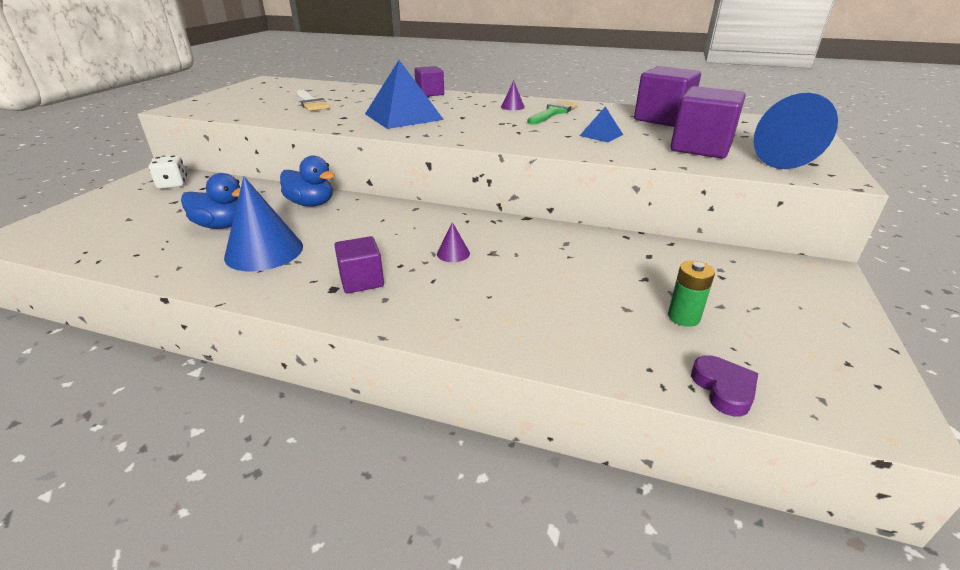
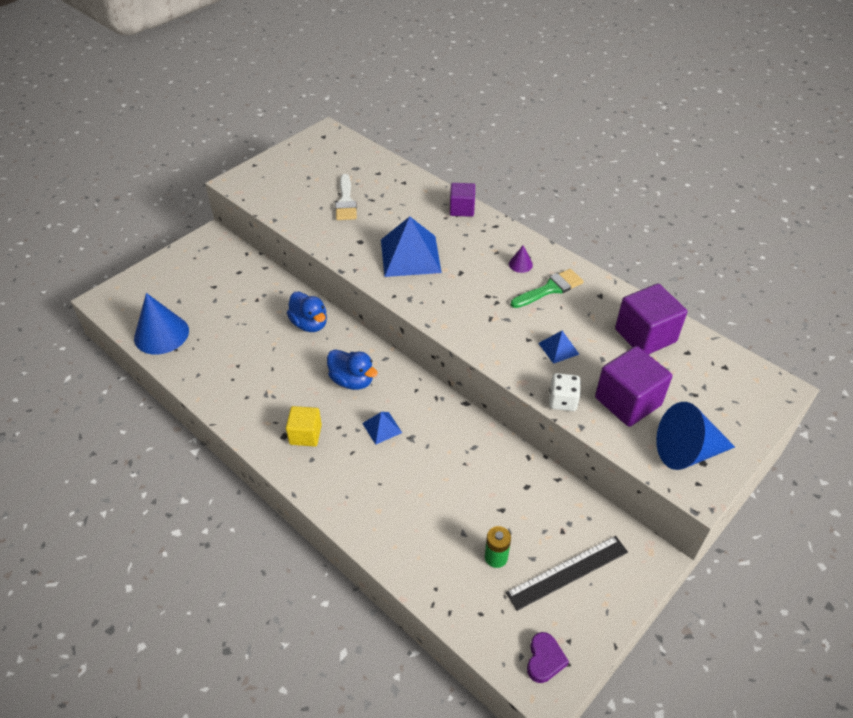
camera: 25 degrees right, 15 degrees up
(173, 184) = (218, 259): white dice -> white dice (562, 401)
(222, 225) = (238, 332): blue duck -> blue duck (352, 381)
(264, 251) = (255, 376): blue cone -> blue cone (161, 334)
(362, 281) = (305, 434): purple cube -> yellow cube
(453, 253) = (382, 428): purple cone -> blue pyramid
(724, 389) = (467, 622): purple heart -> purple heart (544, 659)
(768, 305) = (567, 572): none -> black ruler

